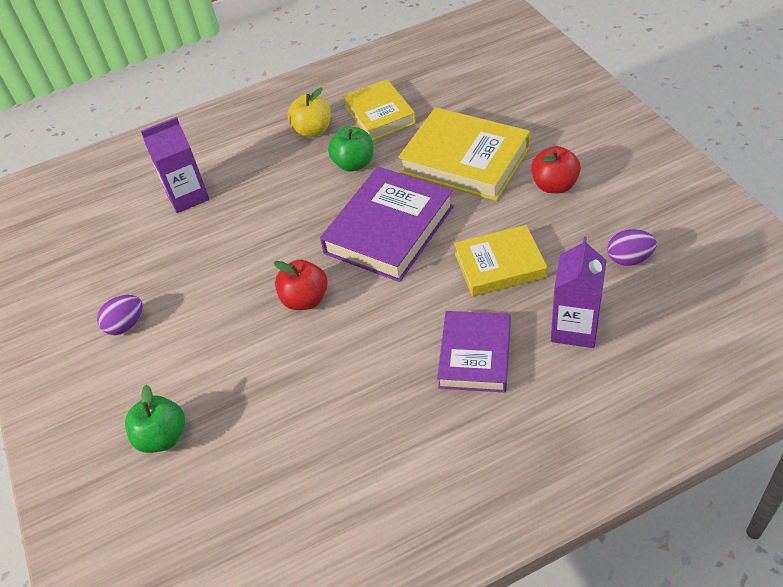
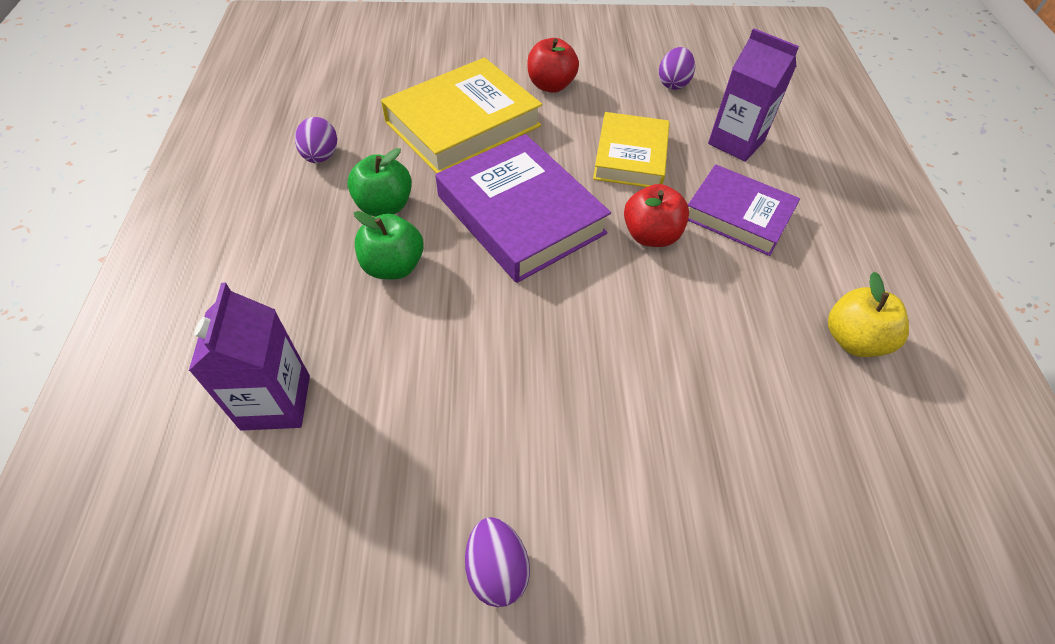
camera: 75 degrees left, 5 degrees up
(163, 437) = (744, 567): green apple -> green apple (393, 266)
(305, 299) = (581, 325): red apple -> red apple (651, 235)
(313, 130) = (283, 222): yellow apple -> yellow apple (853, 340)
(379, 114) = (321, 156): yellow book -> purple egg

